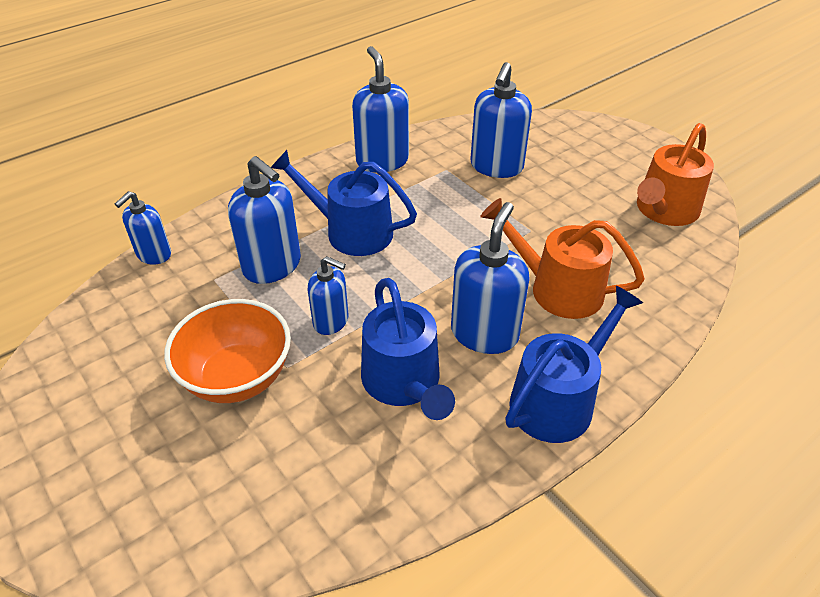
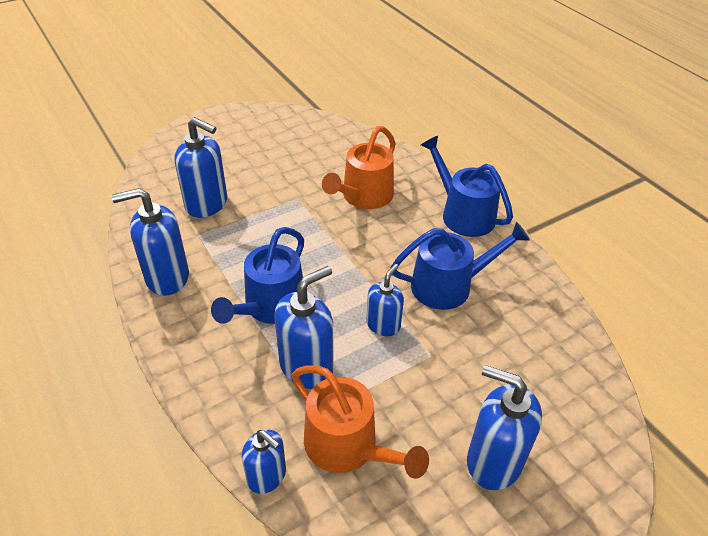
camera: 85 degrees left, 0 degrees up
(237, 377) = (442, 389): orange bowl -> none
(484, 333) = (404, 238): blue soap dispenser -> blue soap dispenser (493, 461)
(664, 210) = (292, 132): orange watering can -> orange watering can (347, 446)

